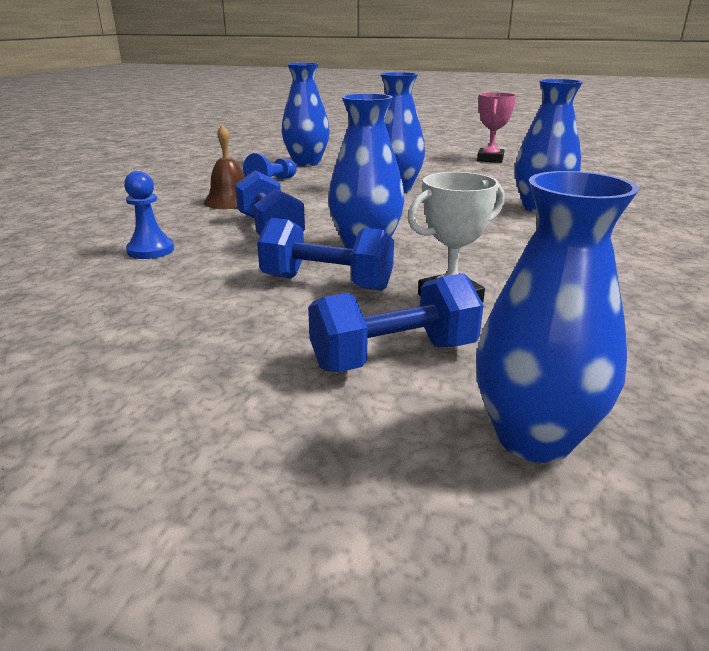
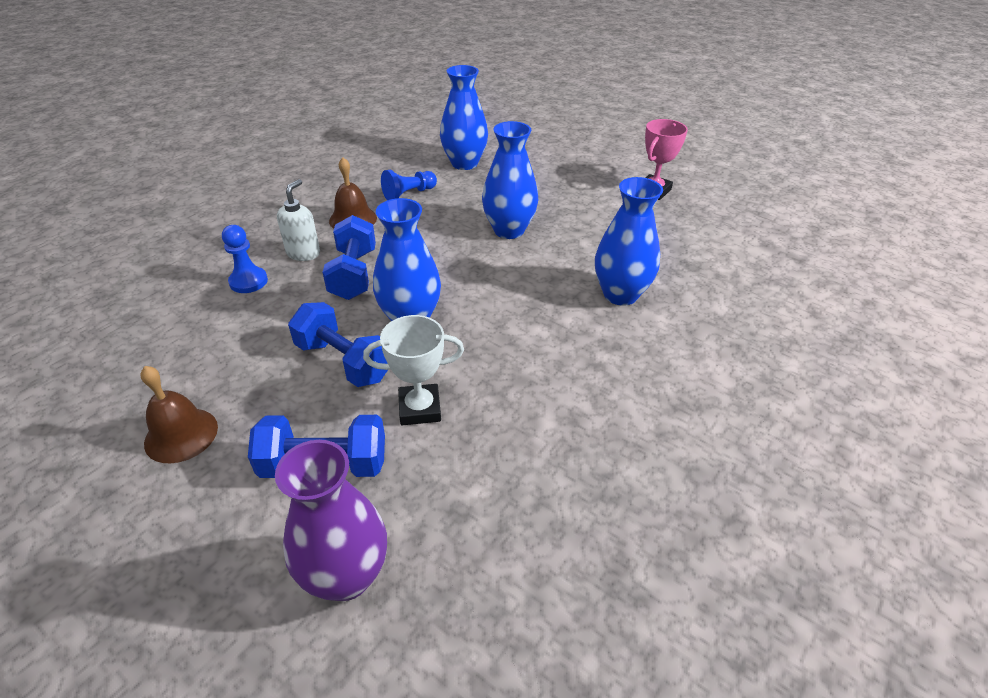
camera: 20 degrees right, 15 degrees up
(178, 371) = (181, 435): none -> brown bell
(198, 225) = (303, 253): none -> white soap dispenser
(534, 437) = (346, 576): blue vase -> purple vase

